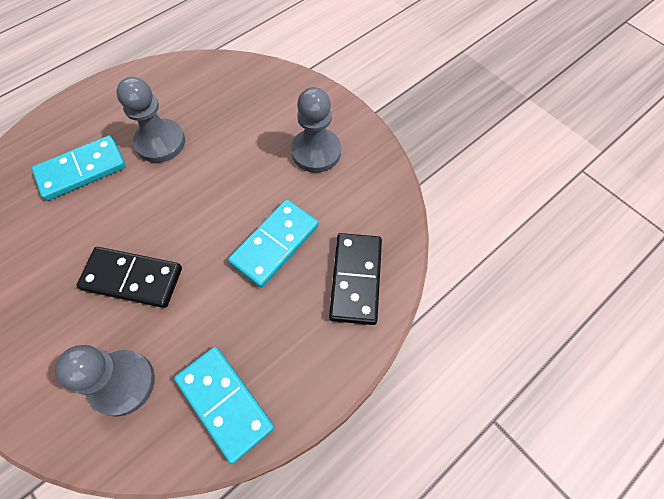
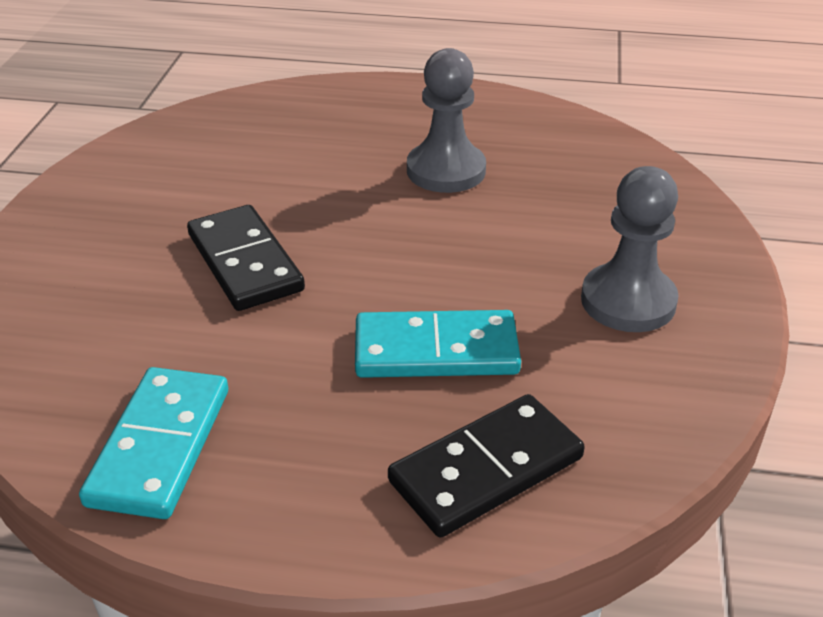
camera: 50 degrees right, 25 degrees down
(82, 170) = (334, 144): turquoise domino -> none
(123, 383) = (106, 339): grey pawn -> none

